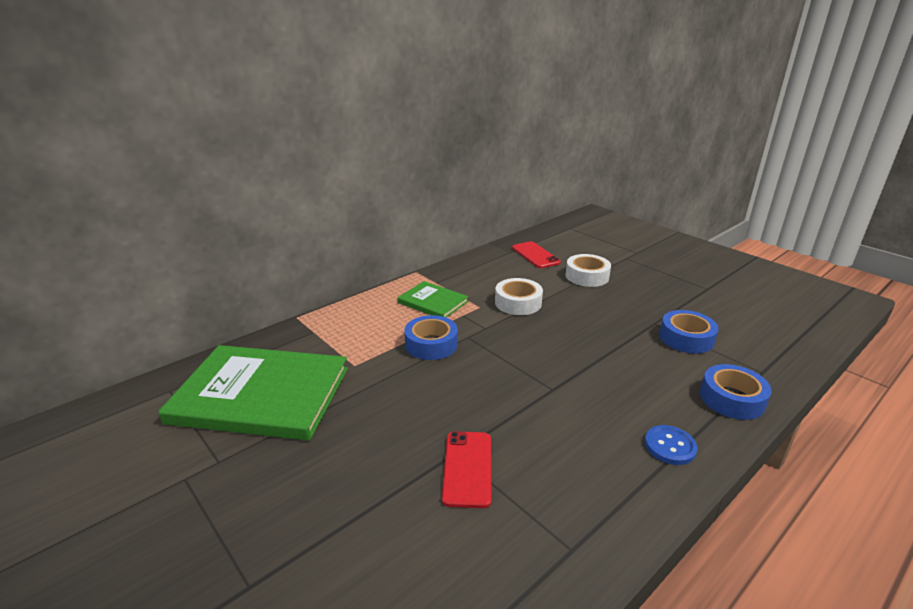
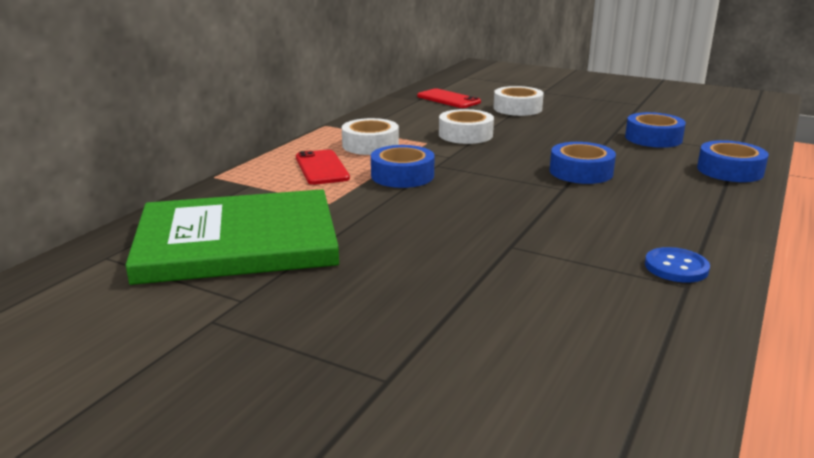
camera: 20 degrees left, 5 degrees down
(433, 302) = (370, 145): green book -> white tape
(467, 468) = (534, 254): red phone -> red phone (321, 168)
(584, 370) = (581, 172): none -> blue tape
(670, 446) = (707, 207): blue button -> blue button (676, 267)

